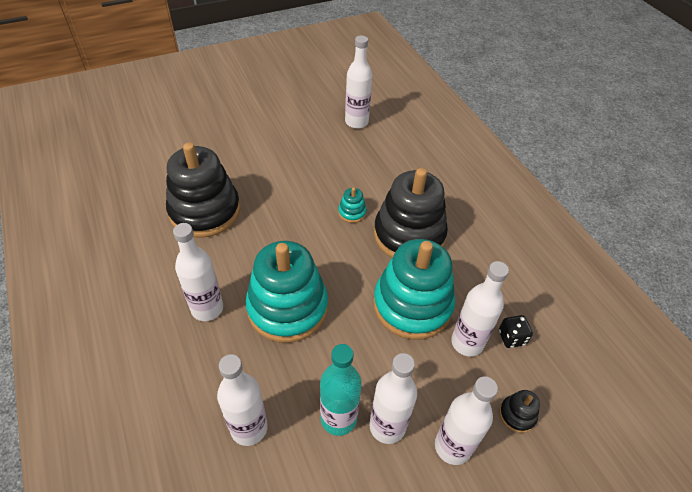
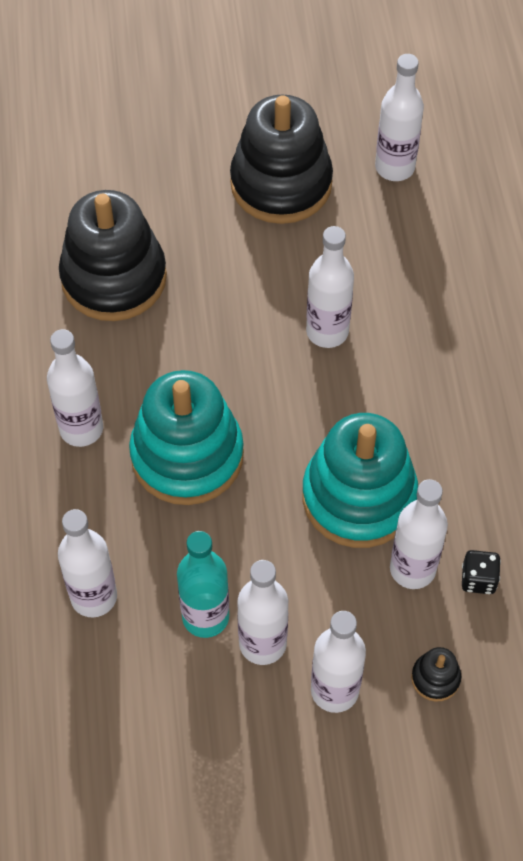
camera: 20 degrees right, 10 degrees up
(352, 212) = (327, 331): turquoise stacking toy -> white bottle
(409, 235) = (398, 389): black stacking toy -> black stacking toy (281, 183)

